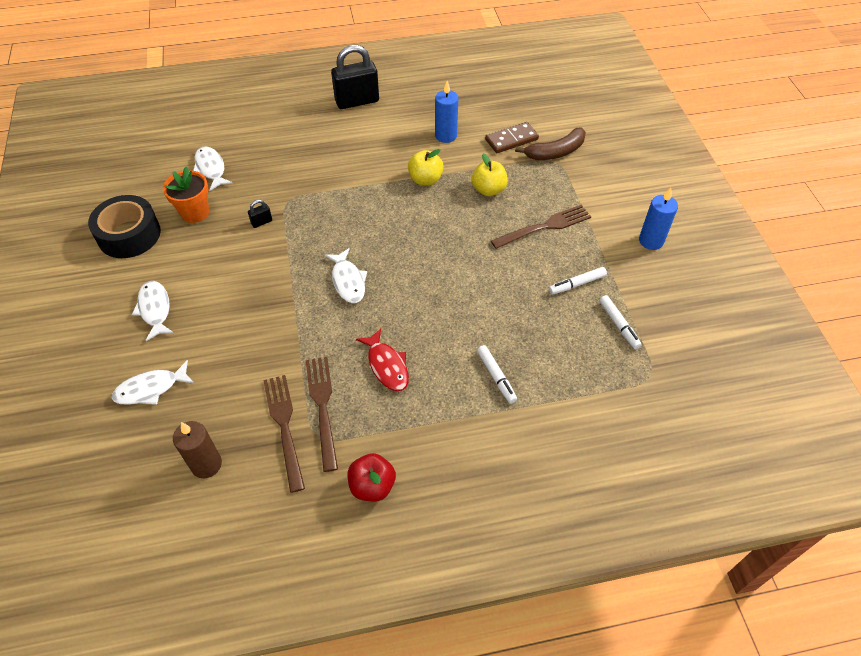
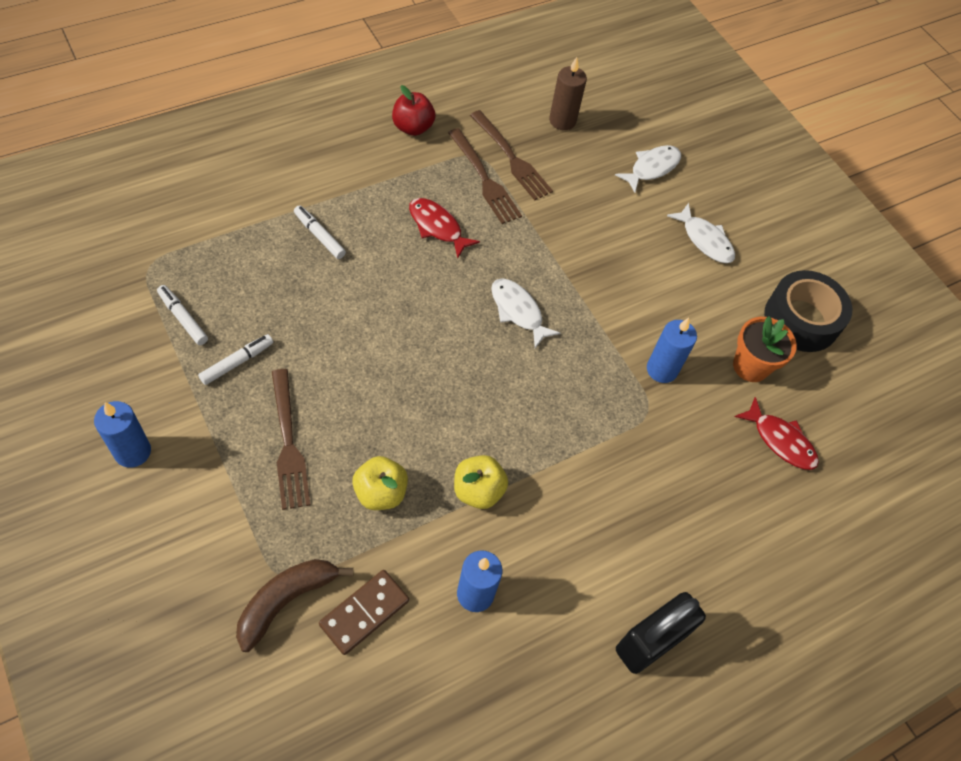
camera: 155 degrees right, 5 degrees up
(211, 169) = (780, 440): white fish -> red fish
(261, 222) = (662, 369): black padlock -> blue candle
(544, 227) = (288, 443): brown fork -> brown fork turned 60 degrees counterclockwise

